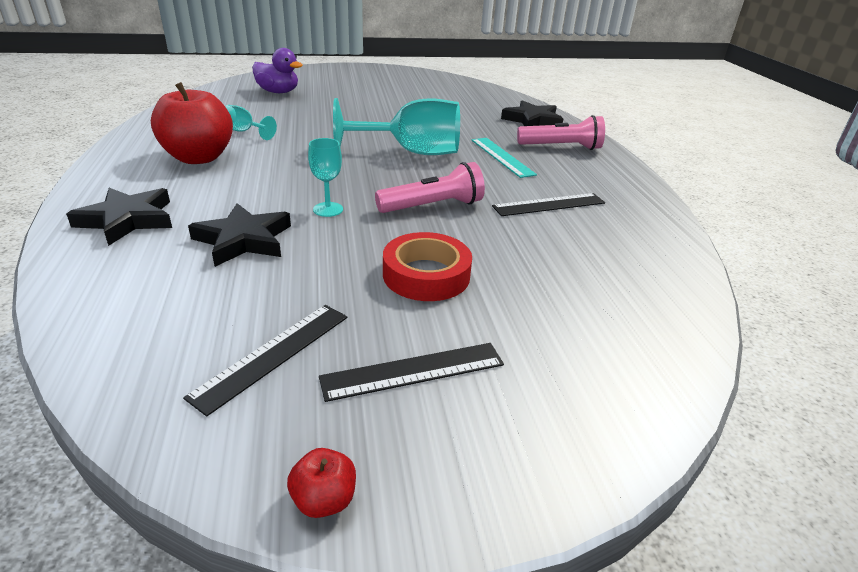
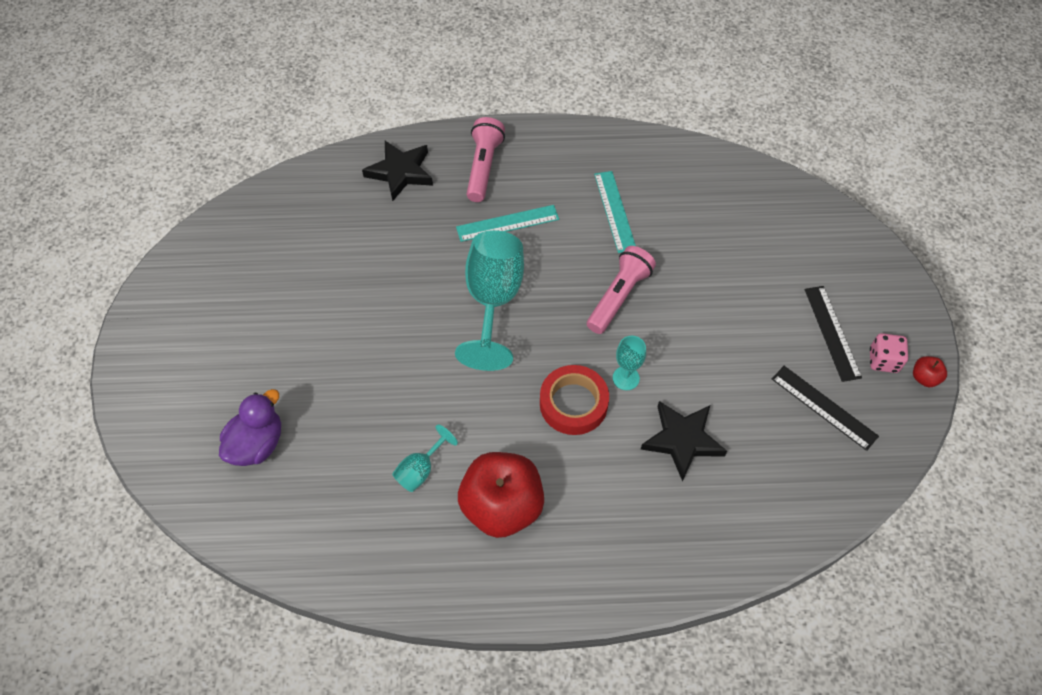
camera: 80 degrees left, 25 degrees up
(127, 220) = (649, 541): black star -> none
(362, 435) = (883, 360): none -> pink dice
(426, 275) = (729, 314): red tape -> red tape (573, 403)
(433, 206) = (619, 296): pink flashlight -> pink flashlight turned 45 degrees clockwise
(549, 205) = (614, 211): black ruler -> turquoise ruler

